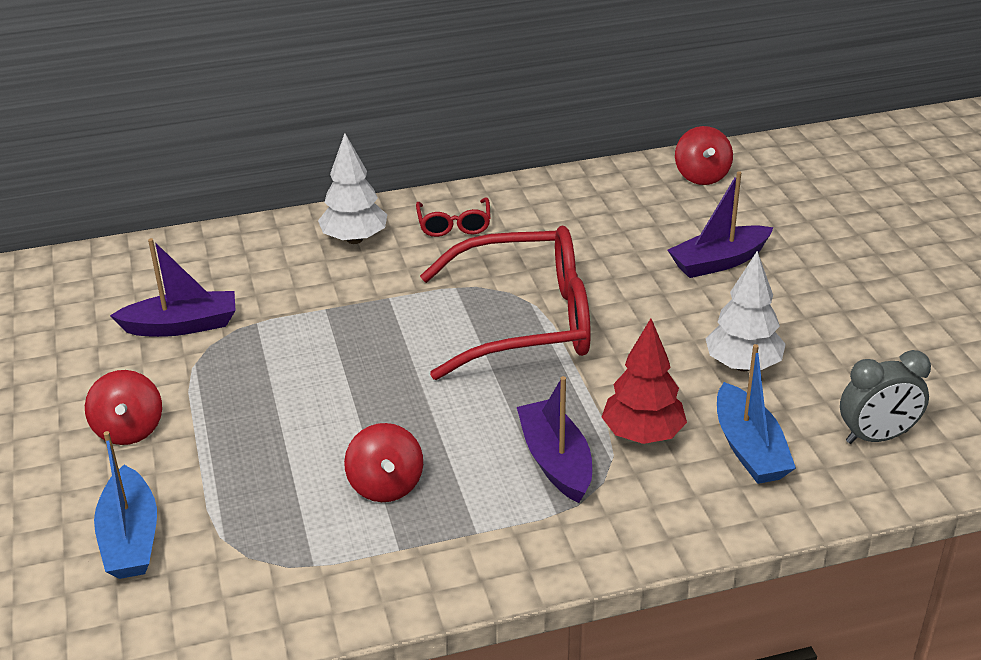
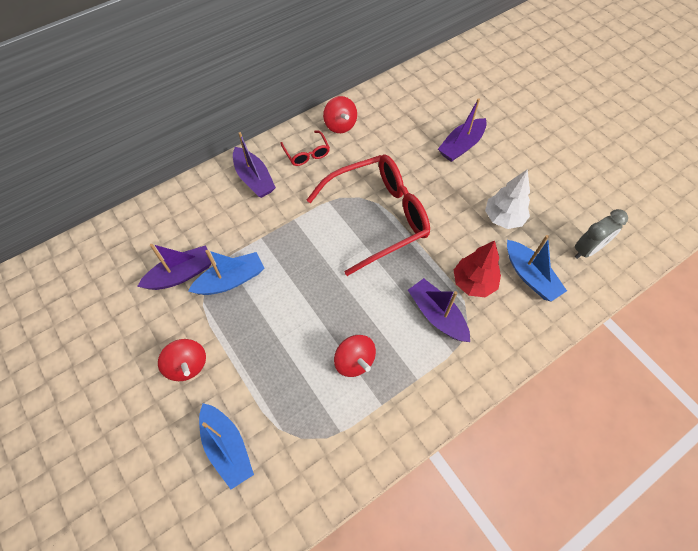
camera: 20 degrees left, 25 degrees up
(250, 348) = (231, 280): none -> blue boat
(354, 239) = (254, 179): white tree -> purple boat
(701, 176) = (426, 83): red spinning top -> red spinning top (340, 125)

